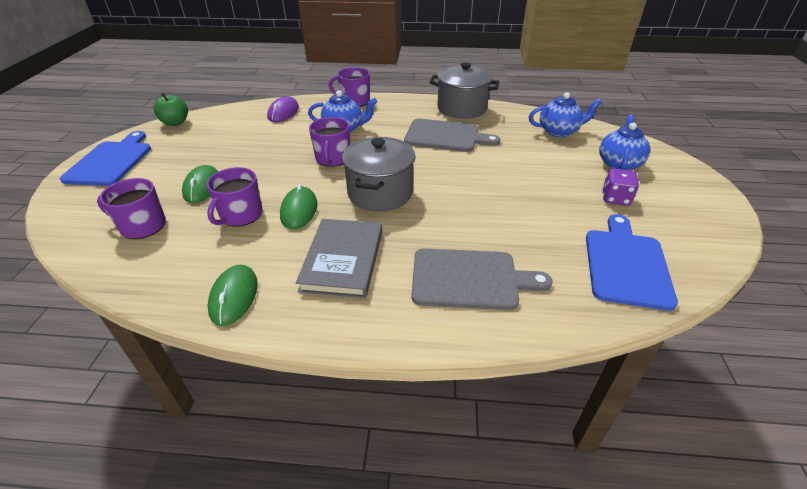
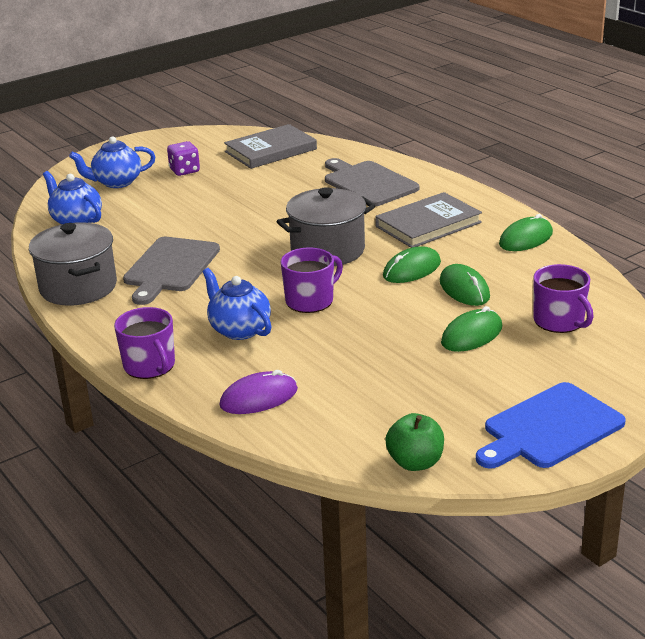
camera: 130 degrees left, 10 degrees down
(240, 215) = (464, 289): purple mug -> green mouse
(445, 136) = (170, 267): grey cutting board -> grey cutting board turned 135 degrees counterclockwise
(626, 264) = (270, 150): blue cutting board -> grey book

